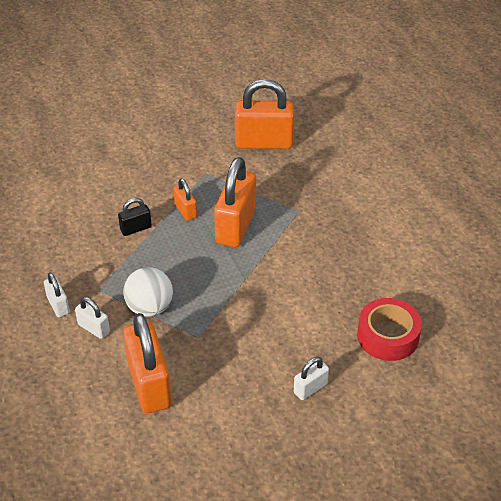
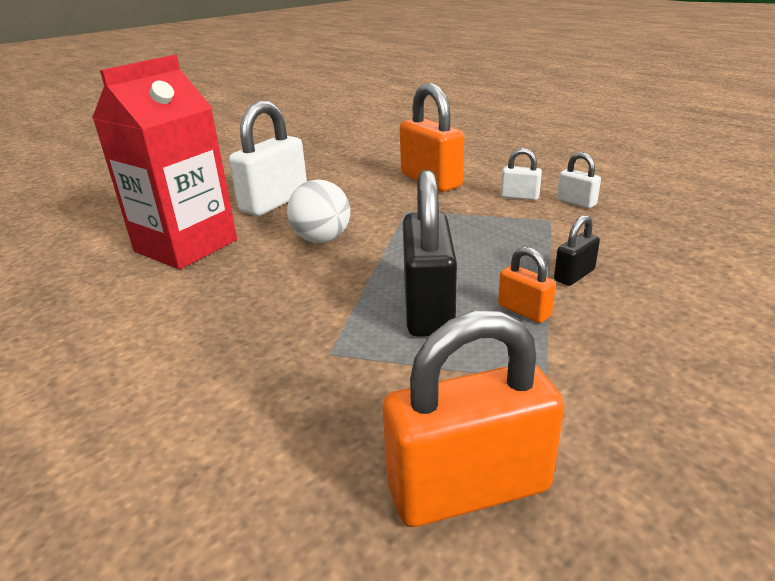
camera: 165 degrees right, 15 degrees down
(150, 308) = (476, 217): white ball -> white ball (322, 239)
(236, 226) = (428, 308): orange padlock -> black padlock
(310, 388) = (274, 202): white padlock -> white padlock, size x2.05
(388, 336) = (186, 246): red tape -> red carton

